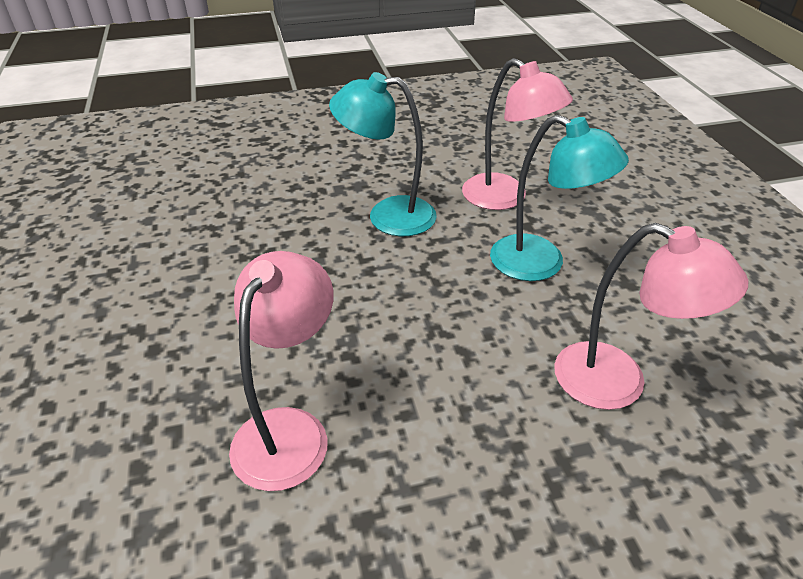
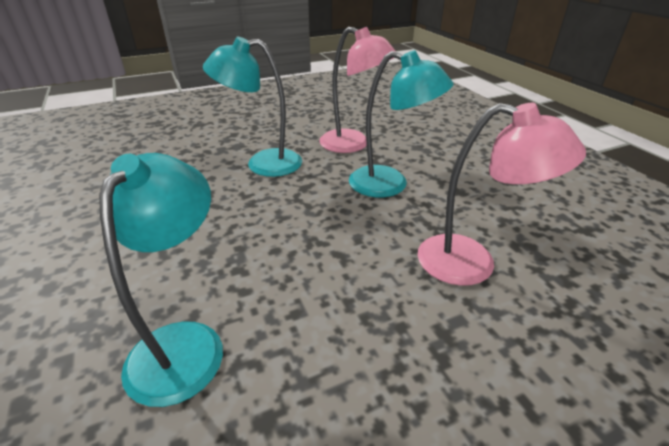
camera: 10 degrees left, 5 degrees down
(289, 430) = (184, 343): pink lamp -> turquoise lamp

